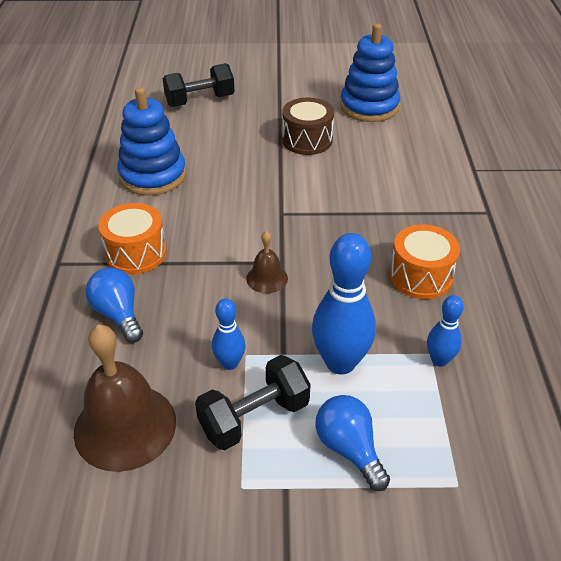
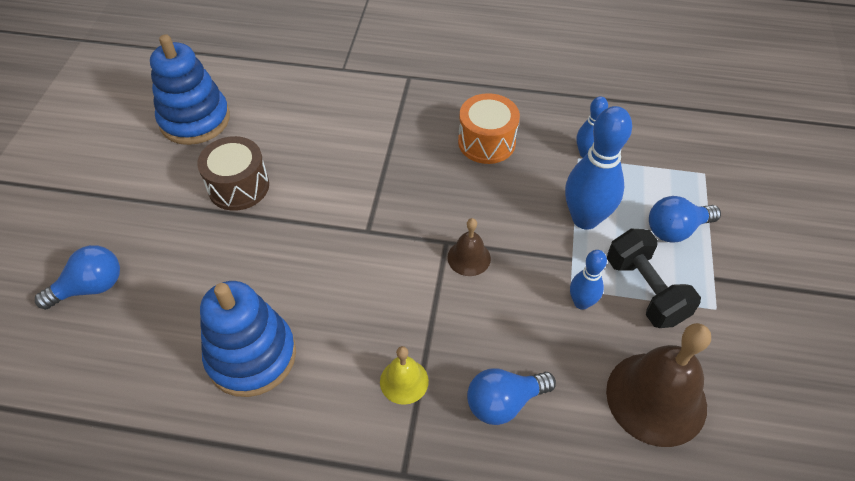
camera: 80 degrees left, 10 degrees up
(136, 253) = (404, 381): orange drum -> yellow bell
(200, 101) = (91, 287): black dumbbell -> blue light bulb

